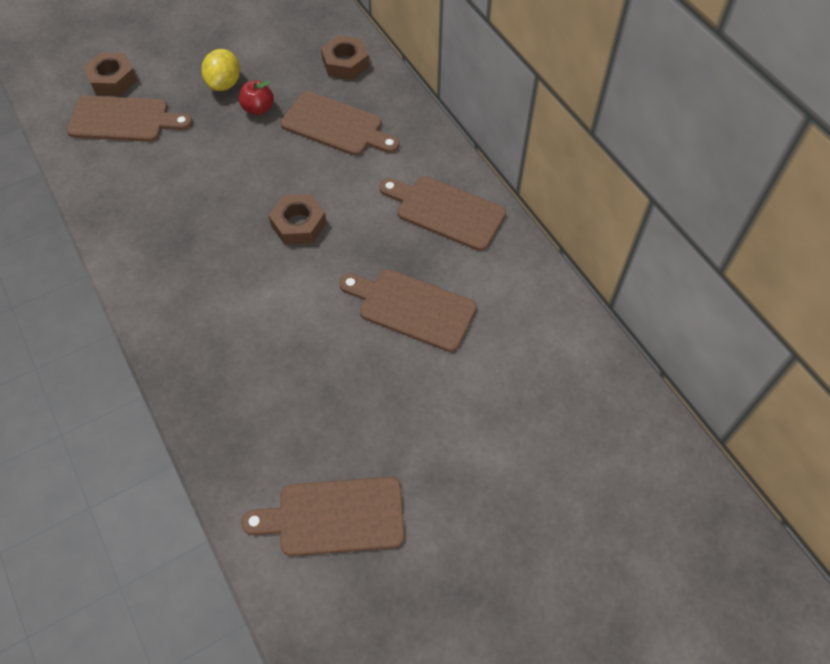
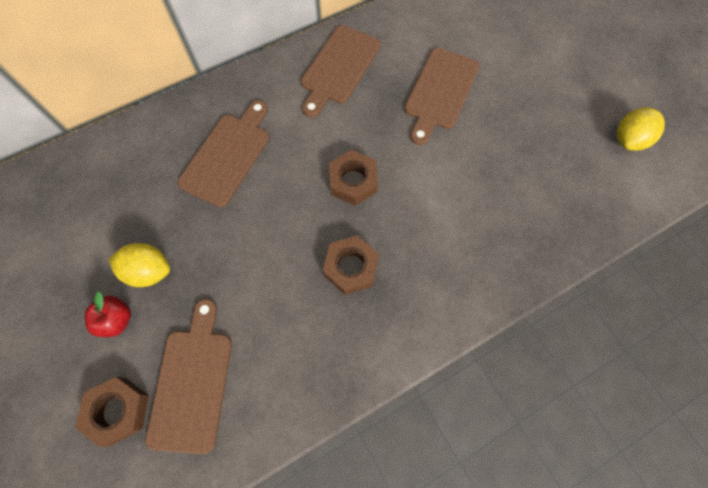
camera: 90 degrees left, 10 degrees up
(258, 108) = (194, 231): red apple -> red apple (116, 320)
(334, 516) = (628, 140): brown cutting board -> yellow lemon
(345, 63) = (138, 151): brown nut -> brown nut (351, 267)

